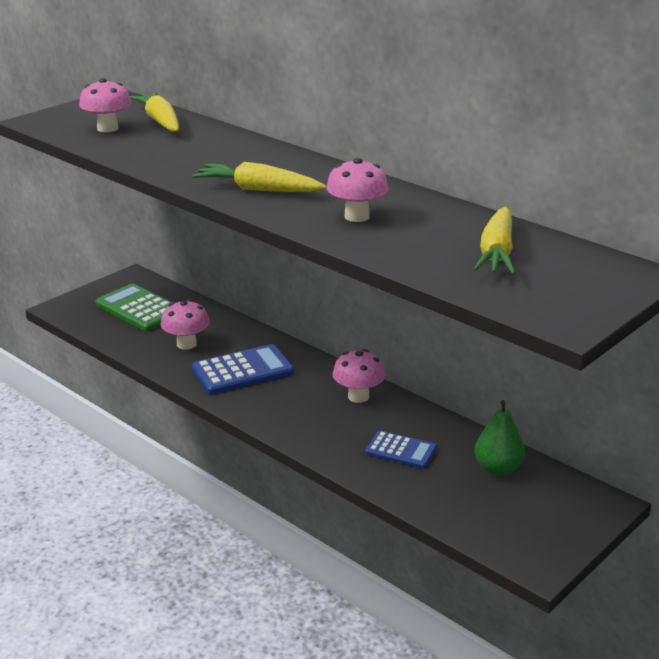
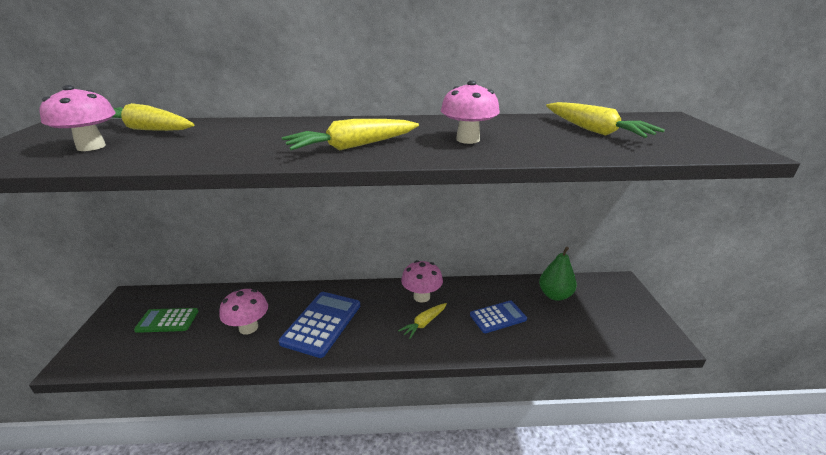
camera: 45 degrees left, 0 degrees up
(139, 309) = (167, 321): green calculator -> green calculator, size x0.63
(325, 417) = (424, 323): none -> yellow carrot

